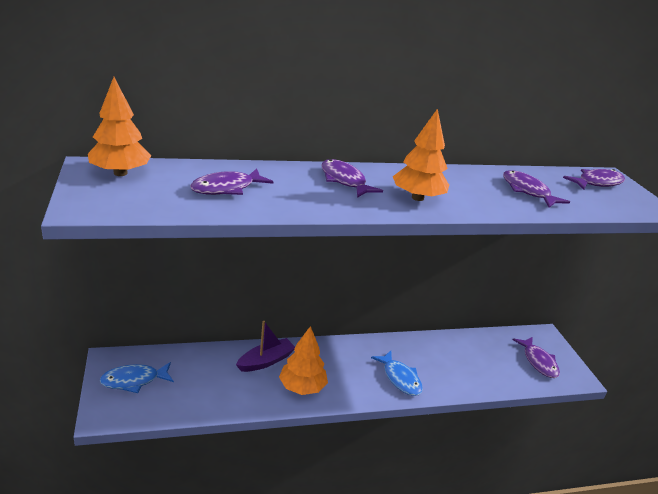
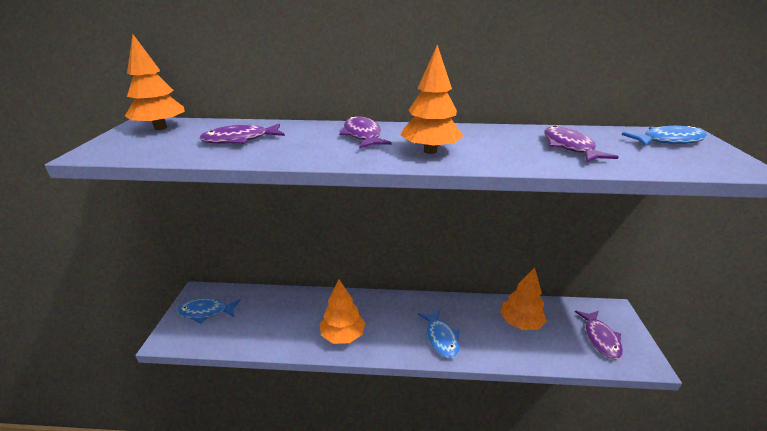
camera: 20 degrees right, 0 degrees up
(266, 361) = (321, 307): purple boat -> none
(468, 355) = (520, 323): none -> orange tree
(597, 183) = (668, 141): purple fish -> blue fish

